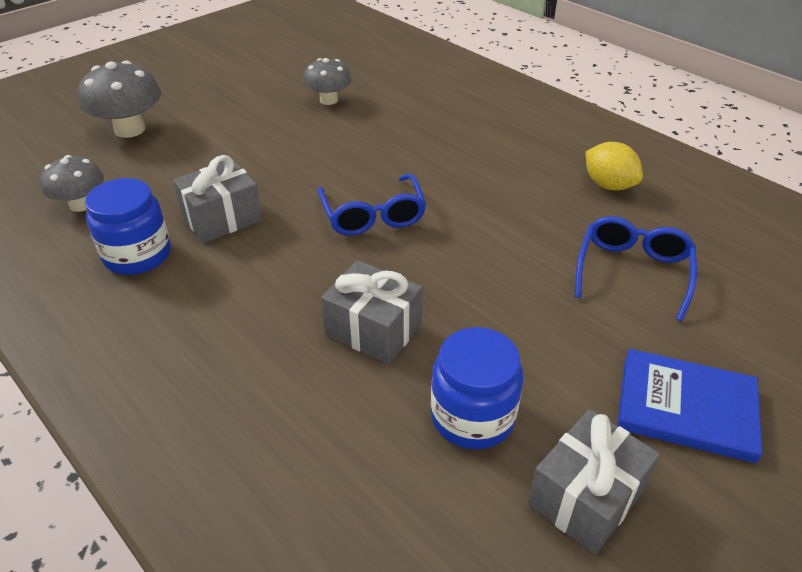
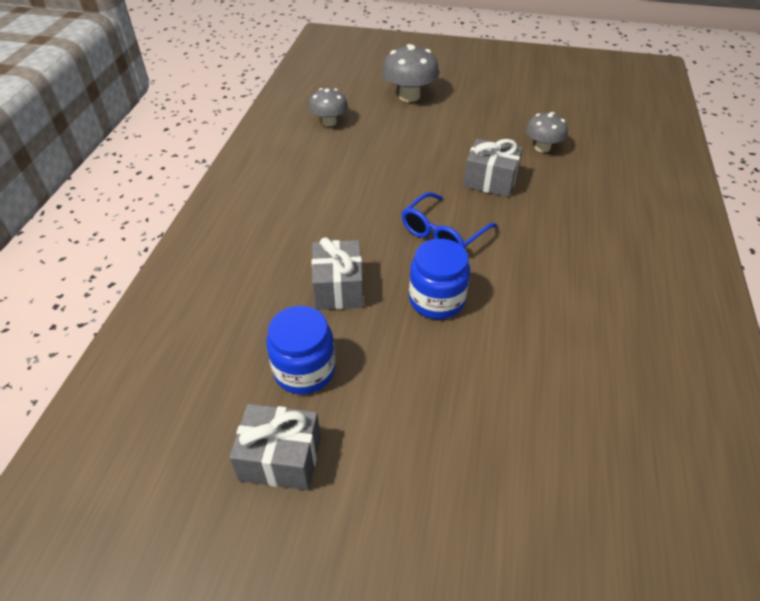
camera: 55 degrees right, 5 degrees up
(137, 255) = (311, 164): blue jar -> blue jar (436, 300)
(222, 218) = (371, 175): grey gift -> grey gift (490, 181)
(608, 185) = (630, 342): yellow lemon -> none
(632, 272) = (530, 402): blue glasses -> none
(686, 407) = (406, 491): blue book -> none

